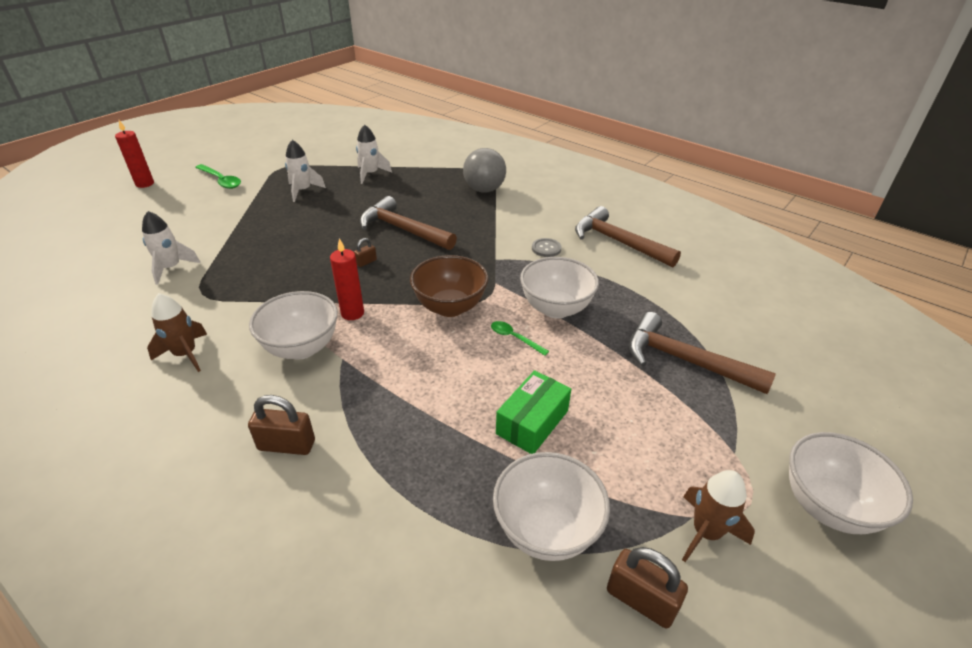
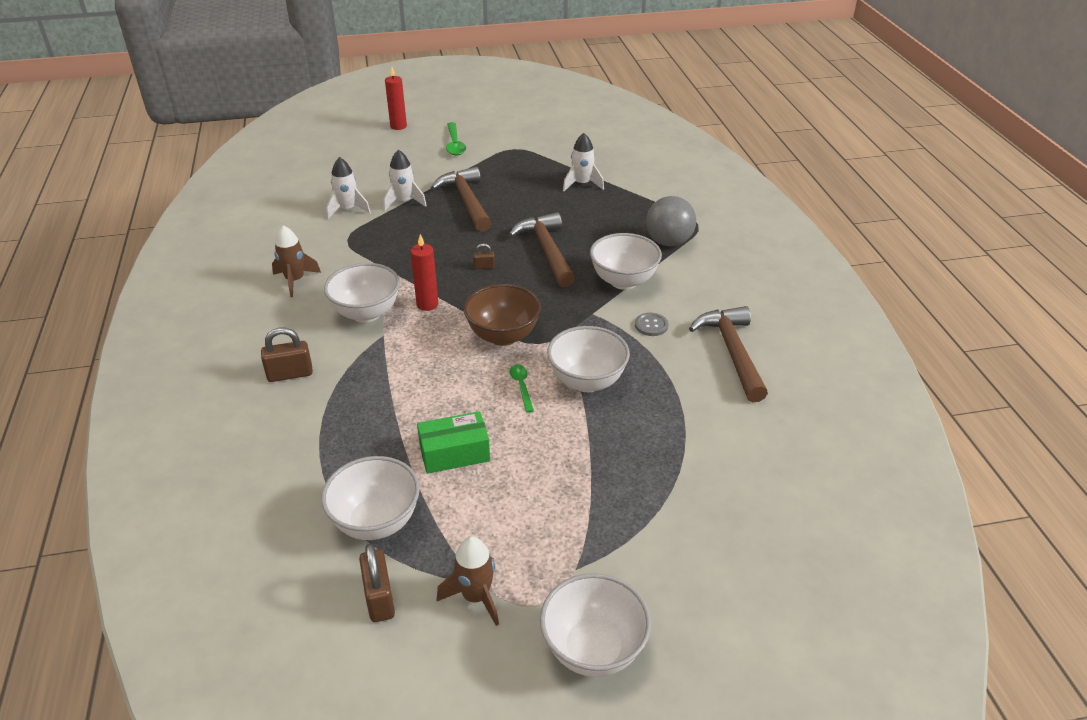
camera: 40 degrees right, 0 degrees up
(286, 445) = (290, 374): brown padlock -> brown padlock turned 60 degrees counterclockwise
(303, 191) = (507, 179): white rocket -> white rocket (404, 202)
(488, 227) = (623, 281): none -> white bowl
(684, 360) = (639, 482): brown hammer -> brown hammer (466, 201)

